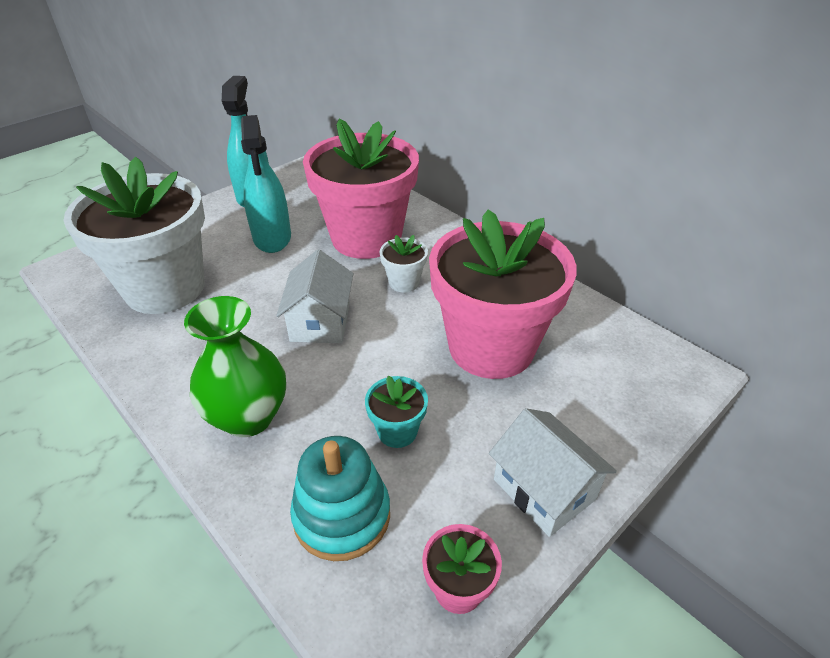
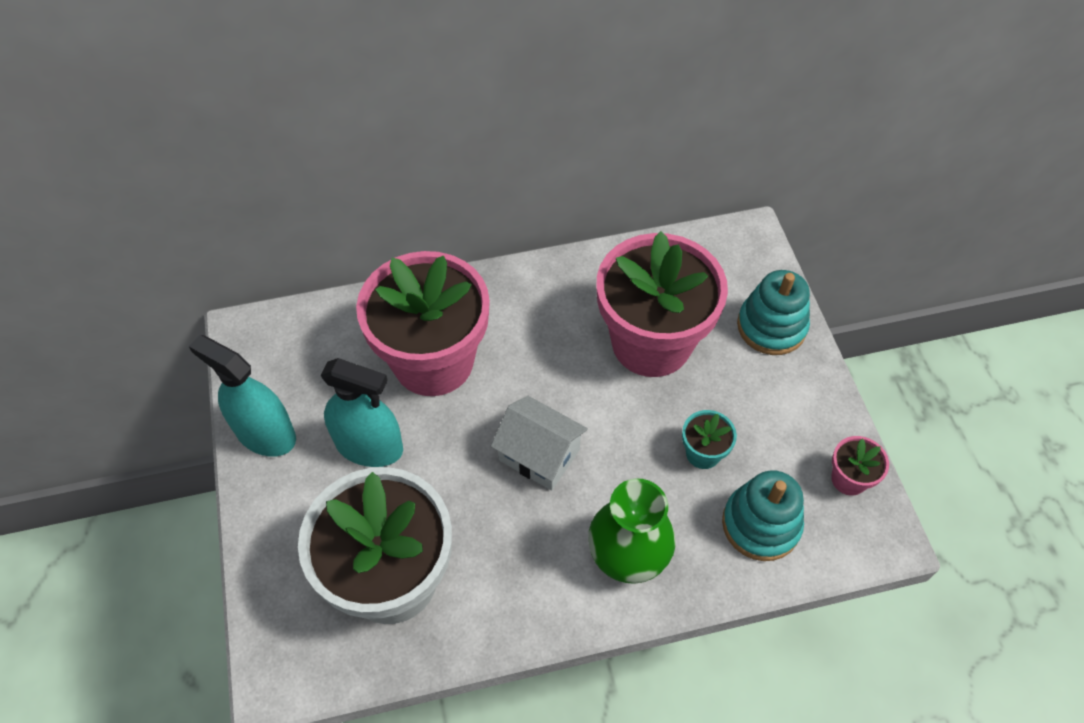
camera: 60 degrees left, 15 degrees up
(404, 282) = (527, 363): white flower pot -> none
(544, 489) = (801, 389): white house -> none
(598, 431) = (771, 326): none -> turquoise stacking toy

